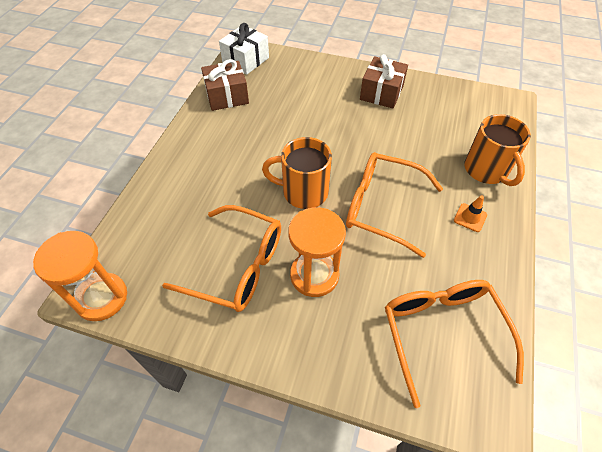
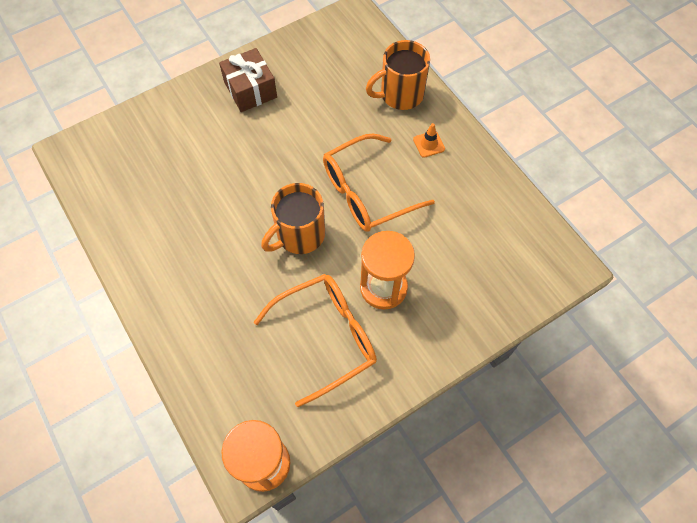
camera: 50 degrees left, 10 degrees up
(227, 96) = (121, 211): brown gift -> none
(245, 60) = (86, 160): white gift -> none
(442, 332) = (496, 243): orange glasses -> none
(486, 170) = (400, 94): orange mug -> orange mug turned 135 degrees clockwise

